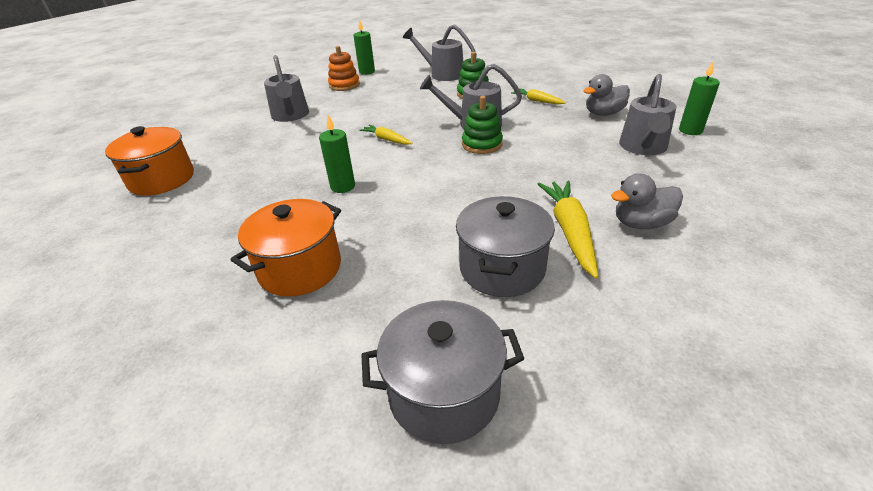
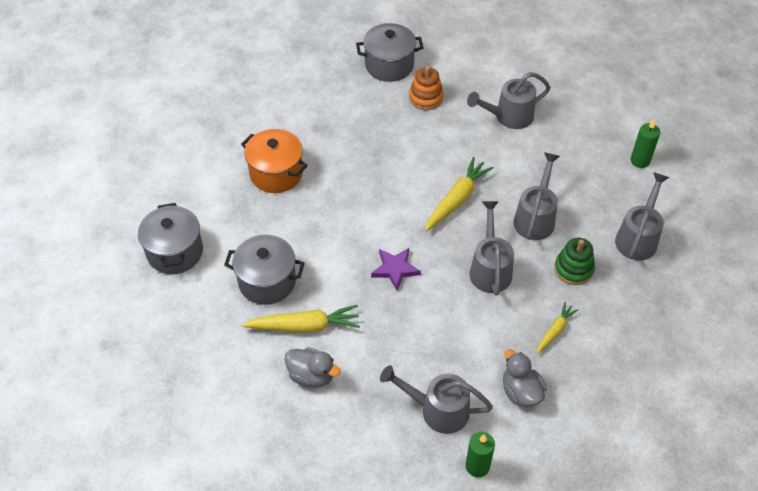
camera: 85 degrees right, 15 degrees up
(162, 179) = (389, 65): orange pot -> grey pot
(343, 186) = (374, 179): green candle -> none
(344, 85) = (594, 146): orange stacking toy -> orange stacking toy (426, 98)
(386, 139) = (457, 199): yellow carrot -> yellow carrot, size x1.71
(416, 106) = (536, 217): none -> grey watering can
(476, 171) = (395, 269): none -> purple star
(482, 144) = (446, 274): green stacking toy -> none
(641, 223) = (311, 375): grey duck -> grey duck turned 135 degrees clockwise

